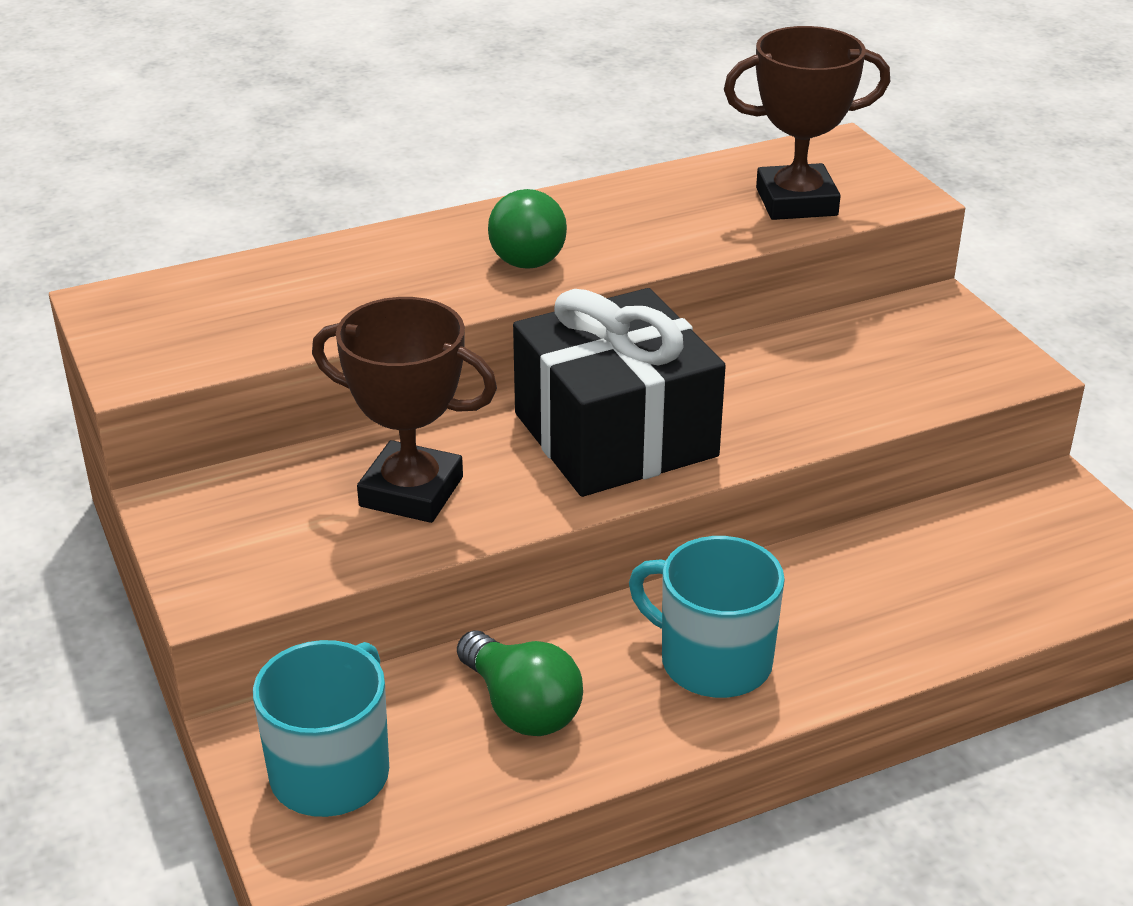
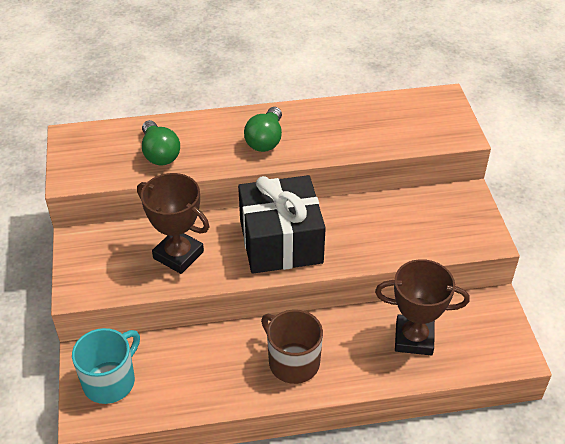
camera: 15 degrees right, 10 degrees up
(521, 707) = (200, 367): green light bulb -> green light bulb (159, 153)
(712, 660) = (292, 362): turquoise mug -> brown mug
(796, 202) = (407, 131): brown trophy -> brown trophy (414, 338)

